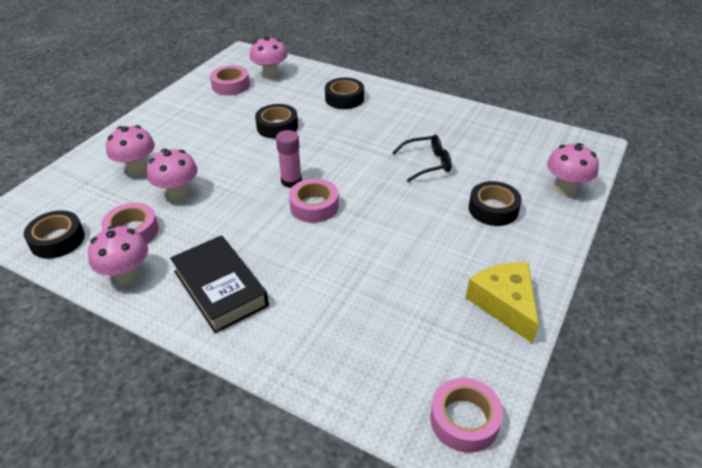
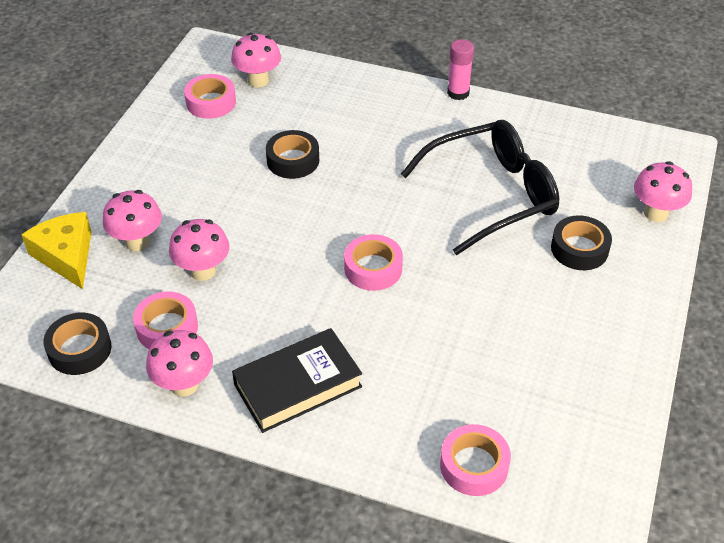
camera: 10 degrees left, 5 degrees up
(220, 288) = (298, 386): black book -> black book turned 75 degrees counterclockwise
(291, 181) = (335, 237): pink glue stick -> pink glue stick (458, 93)
(344, 98) = (365, 109): black tape -> none
(426, 163) = (490, 195): black glasses -> black glasses, size x2.05
(464, 420) = (596, 494): pink tape -> pink tape (474, 465)
(505, 304) = (613, 364): yellow cheese -> yellow cheese (66, 255)

